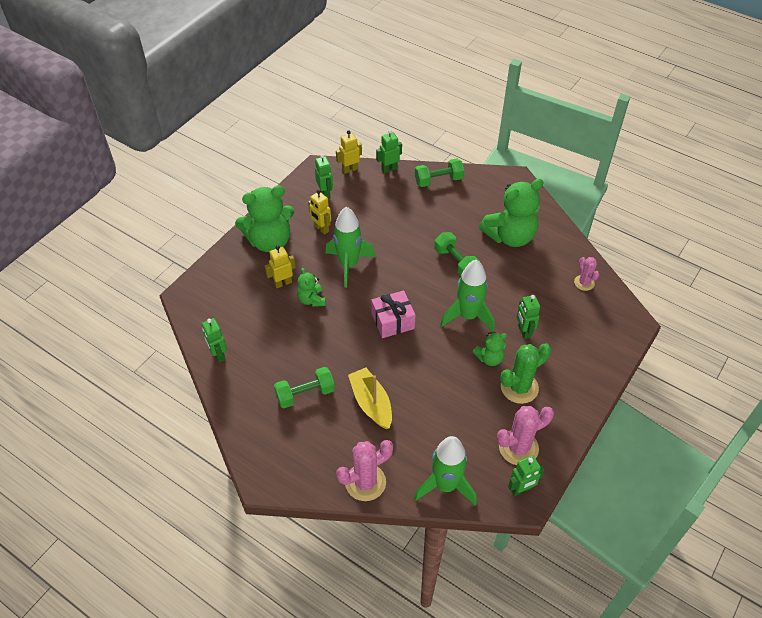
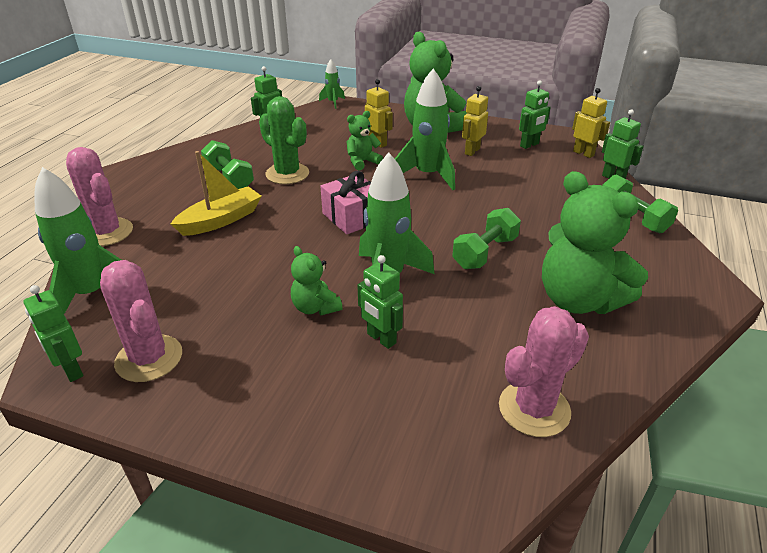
camera: 75 degrees right, 15 degrees down
(181, 299) = (333, 102): none -> green rocket
(519, 387) = (265, 346): green cactus -> green cactus (287, 174)
(523, 331) = (381, 339): green robot -> green robot turned 105 degrees counterclockwise
(584, 283) = (534, 409): pink cactus -> pink cactus, size x1.70

